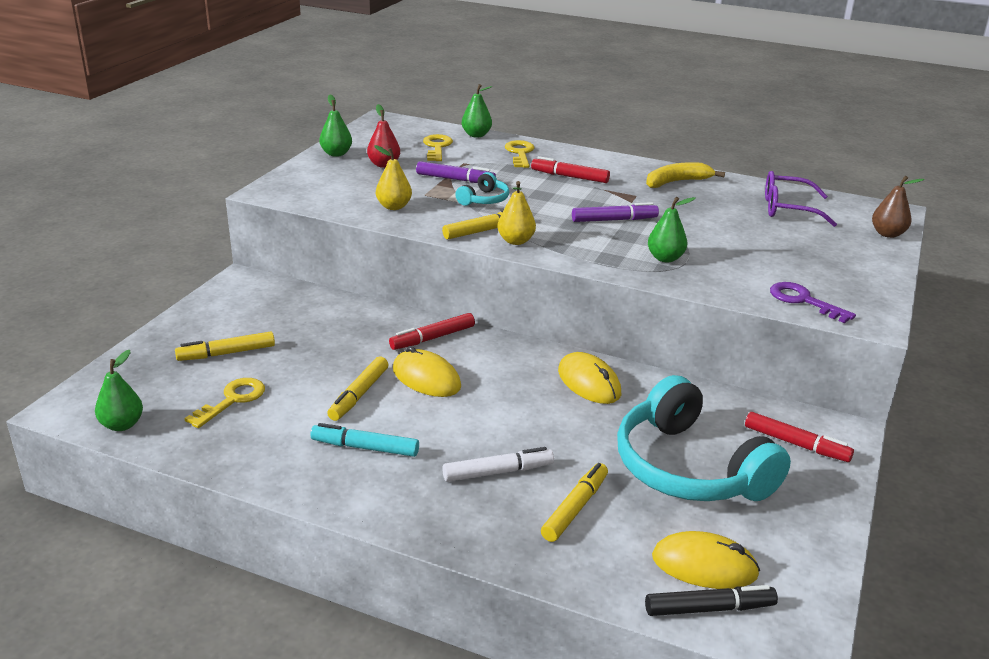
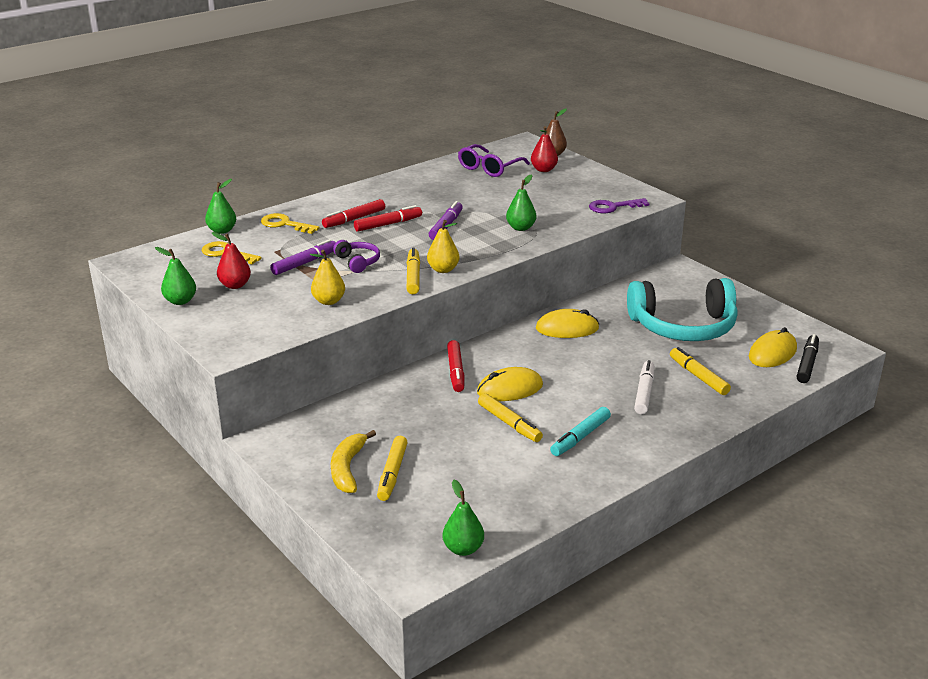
camera: 60 degrees left, 0 degrees up
(232, 400) = (470, 484): yellow key -> none
(484, 200) = (358, 262): turquoise headphones -> purple headphones
(676, 182) = (408, 187): yellow banana -> yellow banana (347, 468)
(796, 444) = (683, 286): red marker -> red marker (388, 224)
(836, 238) = (543, 170): none -> red pear

